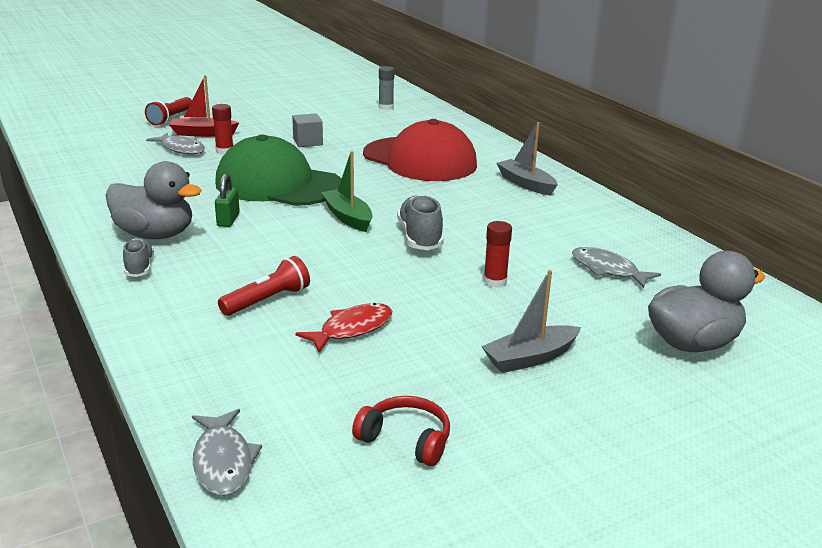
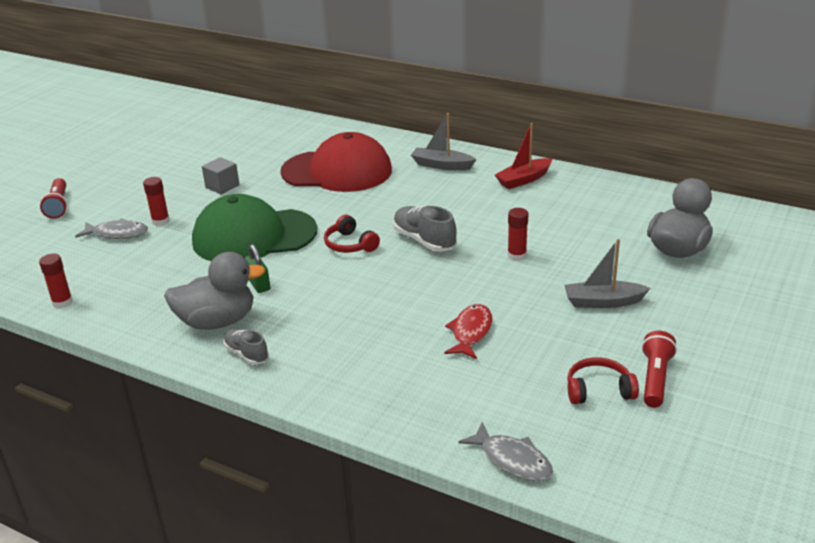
camera: 30 degrees left, 5 degrees up
(73, 180) = (62, 302): none -> red glue stick
(202, 133) = (114, 211): red boat -> red boat (523, 180)
(267, 300) = (384, 337): red flashlight -> red flashlight (655, 378)
(348, 217) = (350, 244): green boat -> red headphones
(386, 107) = (242, 128): grey glue stick -> none
(530, 358) = (603, 302): grey boat -> grey boat turned 60 degrees clockwise
(607, 270) = (574, 216): grey fish -> none

